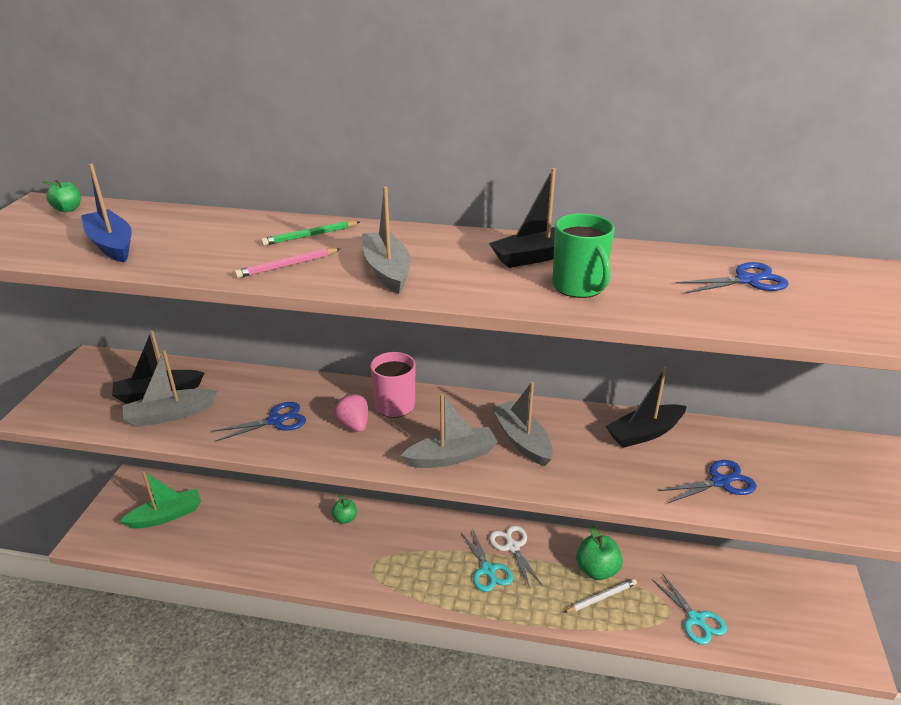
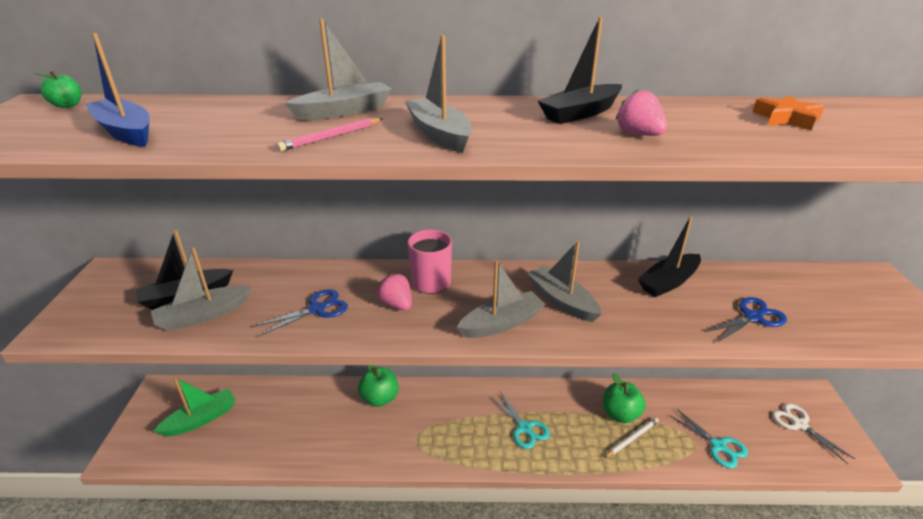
camera: 10 degrees left, 0 degrees up
(310, 235) = (344, 111): green pencil -> grey boat
(345, 518) = (380, 398): green apple -> green apple, size x1.67
(512, 547) = (540, 403): white scissors -> white scissors (799, 424)
(579, 287) = (638, 134): green mug -> pink strawberry
(747, 280) = (786, 119): blue scissors -> orange star

